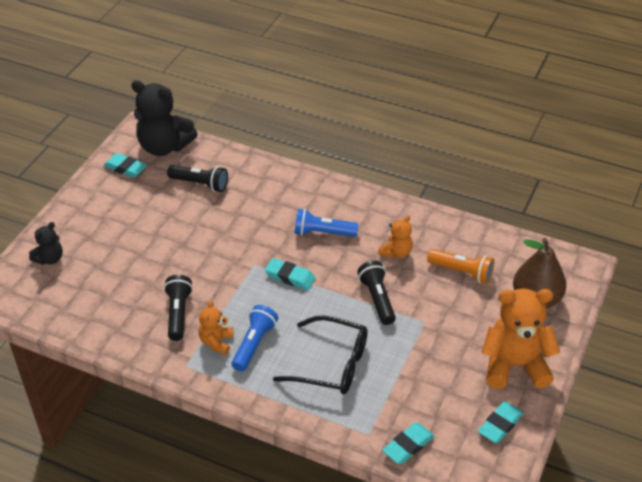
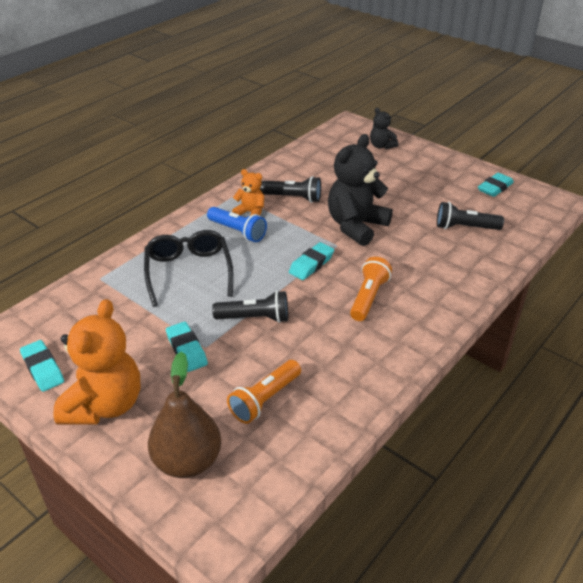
camera: 105 degrees right, 5 degrees down
(164, 146) = (528, 212): black teddy bear -> black teddy bear (356, 226)
(200, 184) = (464, 227): black flashlight -> black flashlight turned 60 degrees clockwise
(322, 233) = (368, 297): blue flashlight -> orange flashlight
(332, 364) = (188, 271): black glasses -> black glasses turned 135 degrees clockwise
(396, 252) = (319, 349): orange teddy bear -> none
(408, 446) = (69, 299): turquoise eraser -> turquoise eraser (186, 350)

